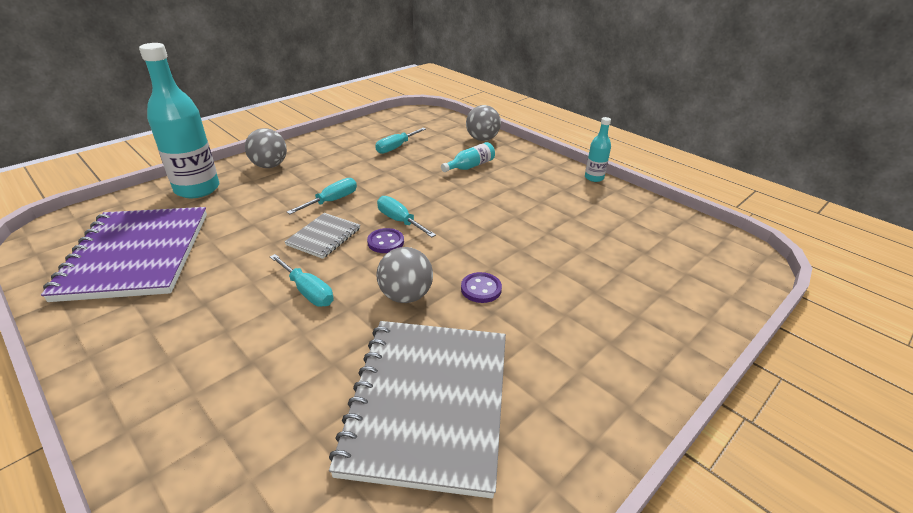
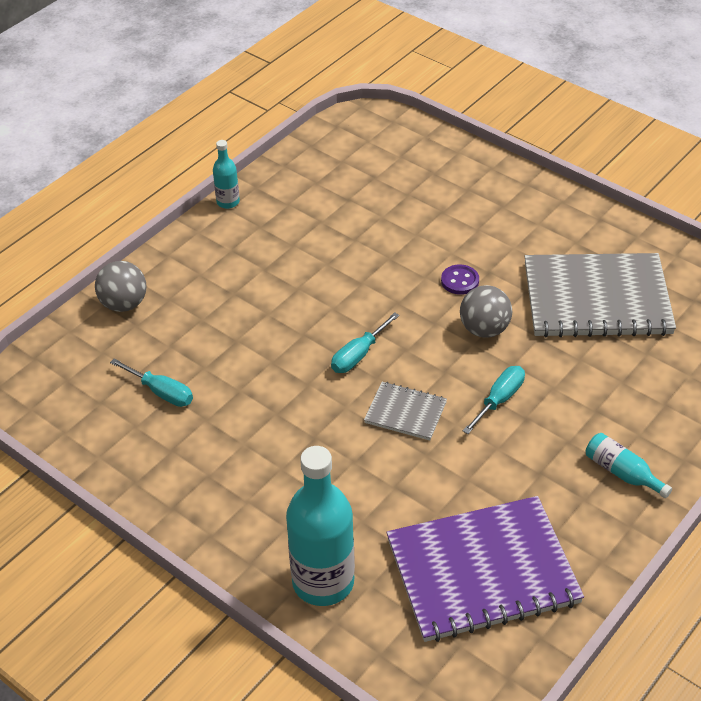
camera: 95 degrees left, 10 degrees up
(269, 166) = (240, 523): grey ball -> none
(332, 201) = (326, 425): turquoise screwdriver -> none
(385, 242) = (402, 359): purple button -> none
(470, 166) = (212, 309): turquoise bottle -> turquoise bottle (622, 472)

